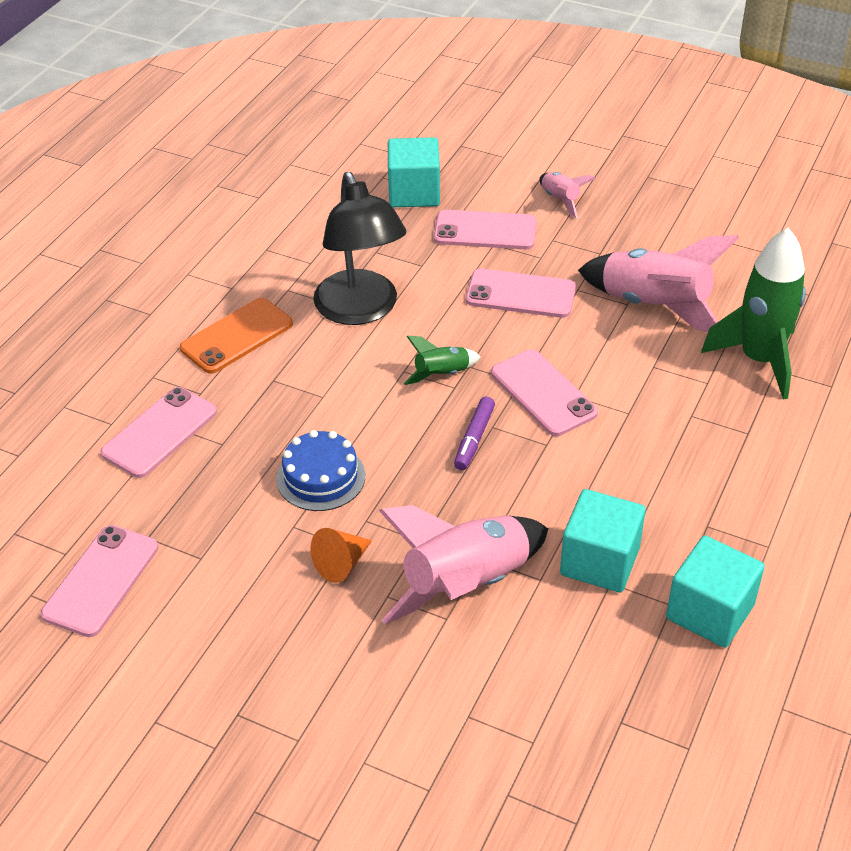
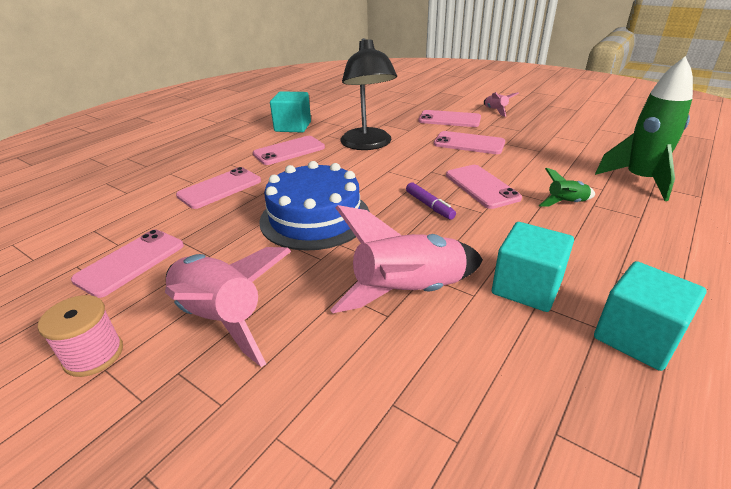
camera: 10 degrees right, 10 degrees down
(133, 707) = (94, 355): none -> pink spool
(237, 336) = (289, 151): orange phone -> pink phone
(321, 477) = (315, 217): blue cake -> blue cake, size x1.71
(341, 564) = (311, 269): orange cone -> none
(414, 193) = (410, 105): turquoise cube -> turquoise cube (293, 126)
(442, 374) = (412, 174): green rocket -> green rocket (566, 203)
(474, 439) = (429, 206): purple marker -> purple marker turned 60 degrees counterclockwise
(654, 306) = (558, 152): pink rocket -> pink rocket (220, 318)

